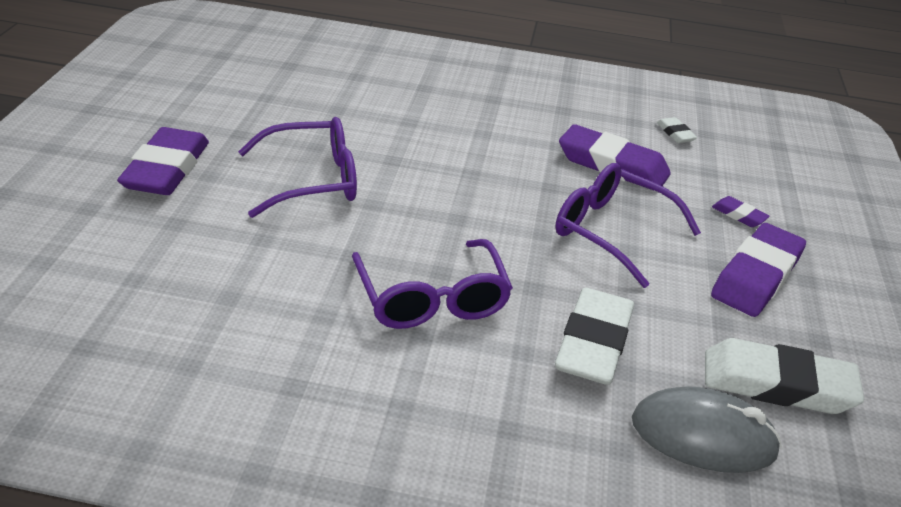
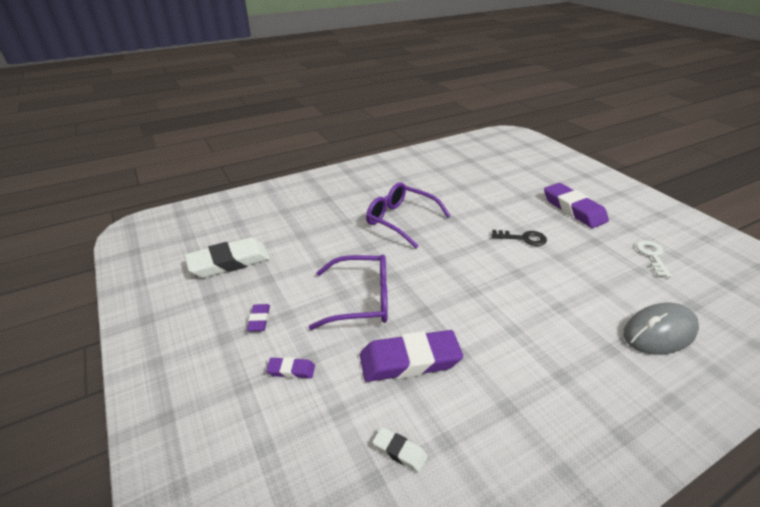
camera: 145 degrees right, 0 degrees up
(222, 96) = (652, 256): none -> white key
(312, 180) = (523, 238): purple glasses -> black key
(593, 343) = (322, 237): white eraser -> none
(703, 436) = (256, 228): grey mouse -> grey mouse (659, 332)
(756, 276) = (259, 320): purple eraser -> purple eraser, size x0.46

